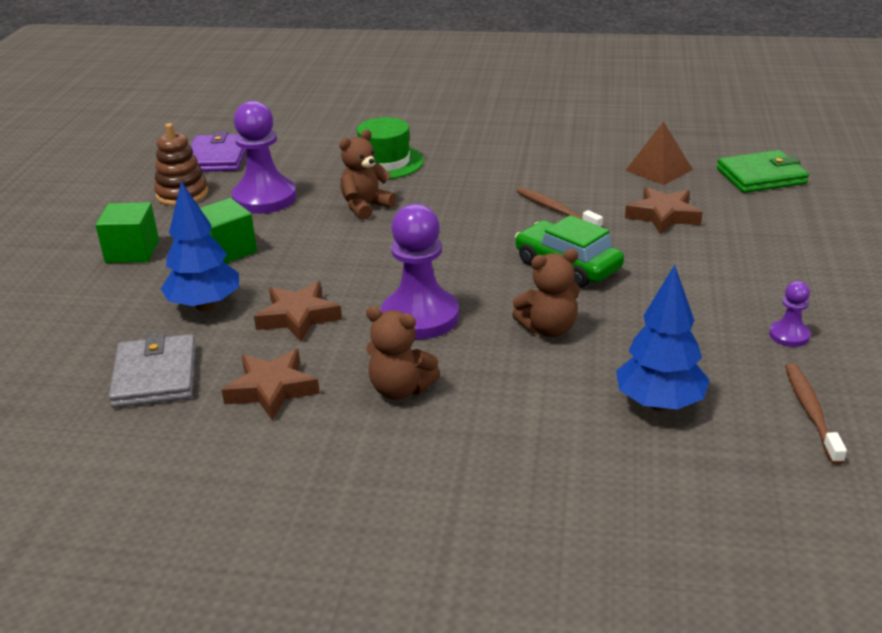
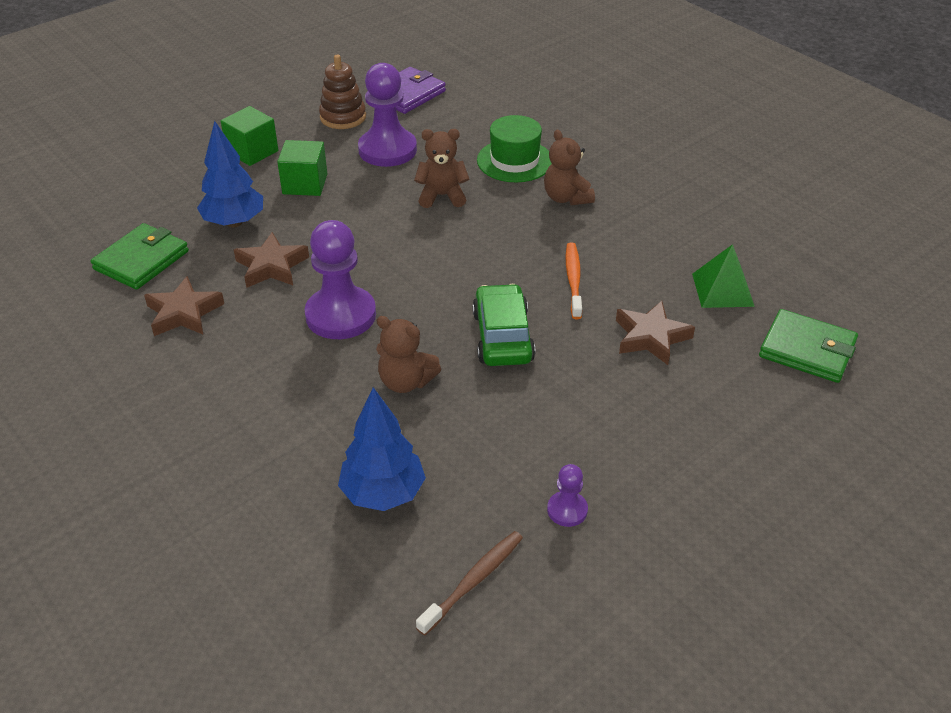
camera: 40 degrees right, 10 degrees up
(155, 376) = (141, 260): grey wallet -> green wallet
(400, 389) = (249, 364): brown teddy bear -> brown teddy bear (566, 198)
(556, 210) = (573, 280): brown toothbrush -> orange toothbrush
(658, 170) = (722, 289): brown pyramid -> green pyramid

